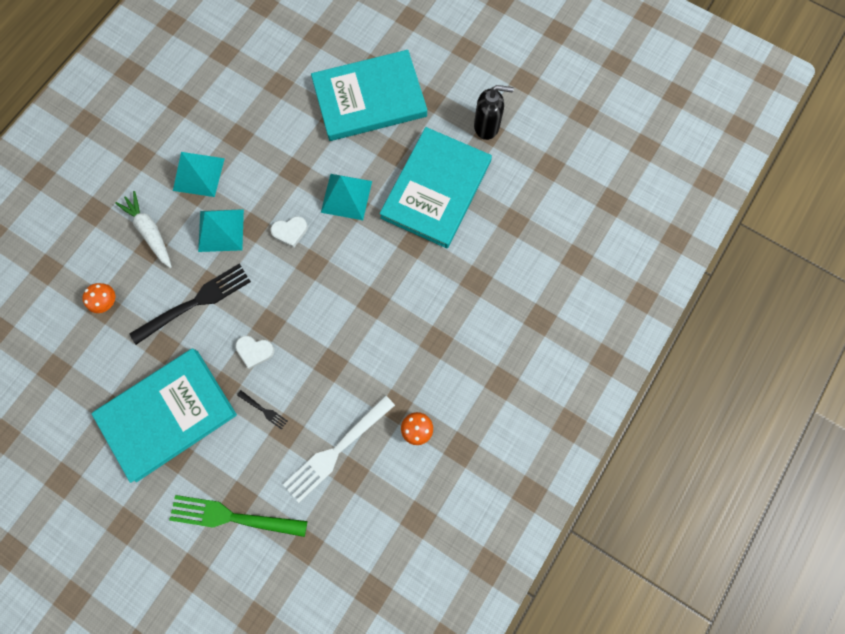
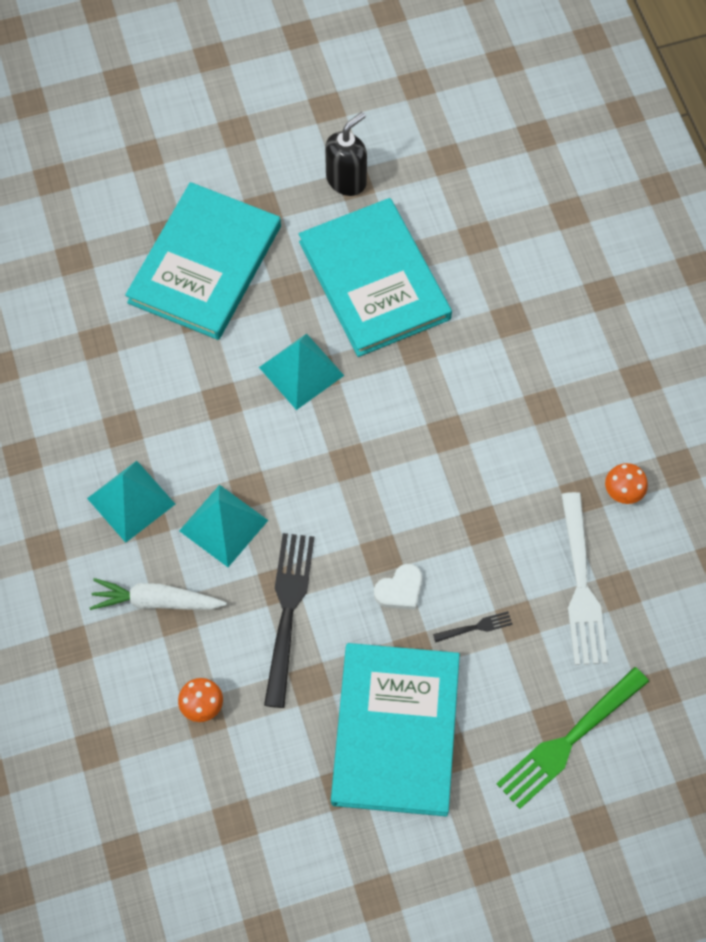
camera: 50 degrees left, 10 degrees down
(290, 232) = (291, 456): white heart -> none

